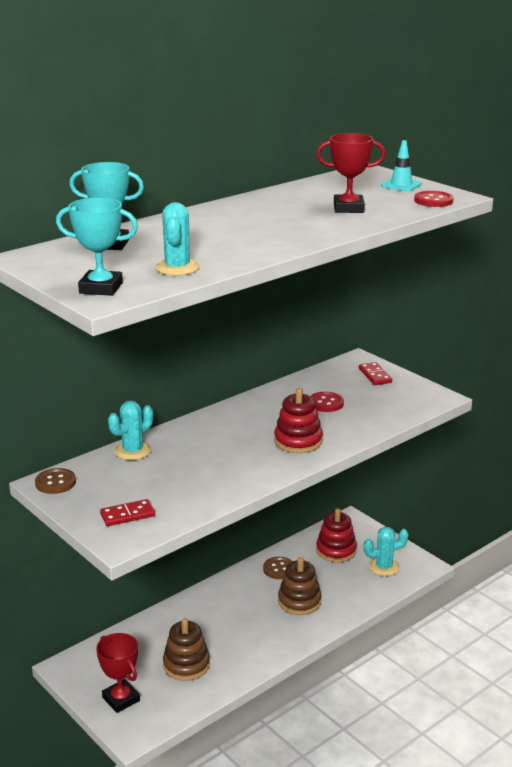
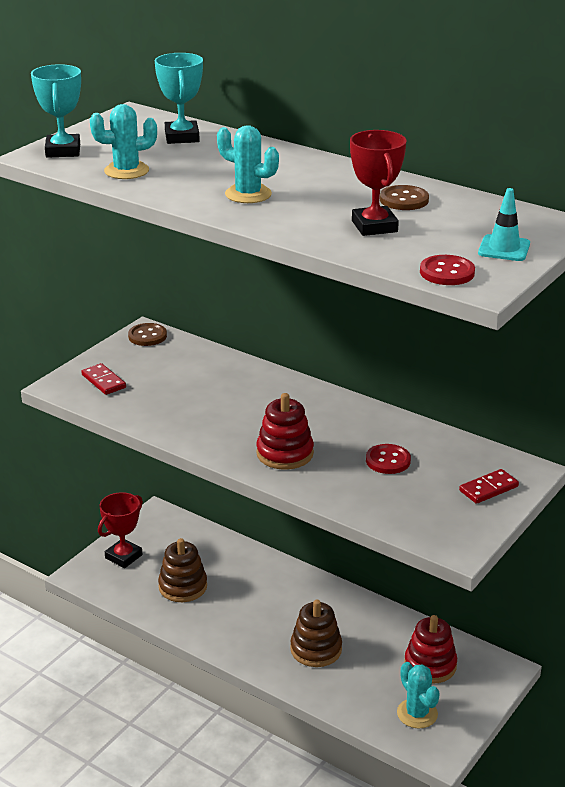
camera: 75 degrees right, 5 degrees up
(133, 451) = (220, 361): turquoise cactus -> turquoise cactus (248, 194)
(279, 569) = (369, 623): brown button -> brown button (404, 200)

